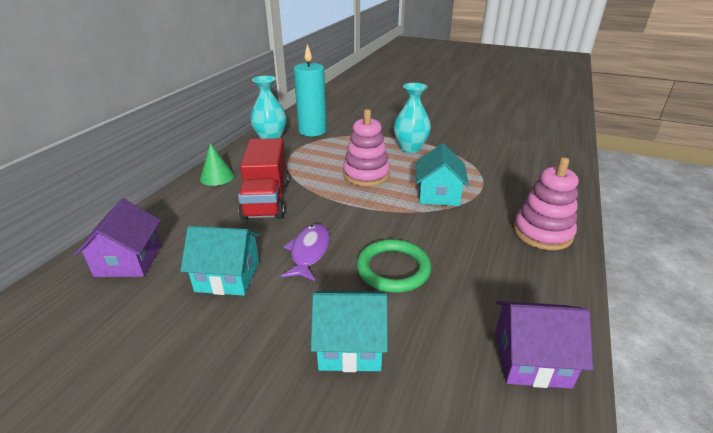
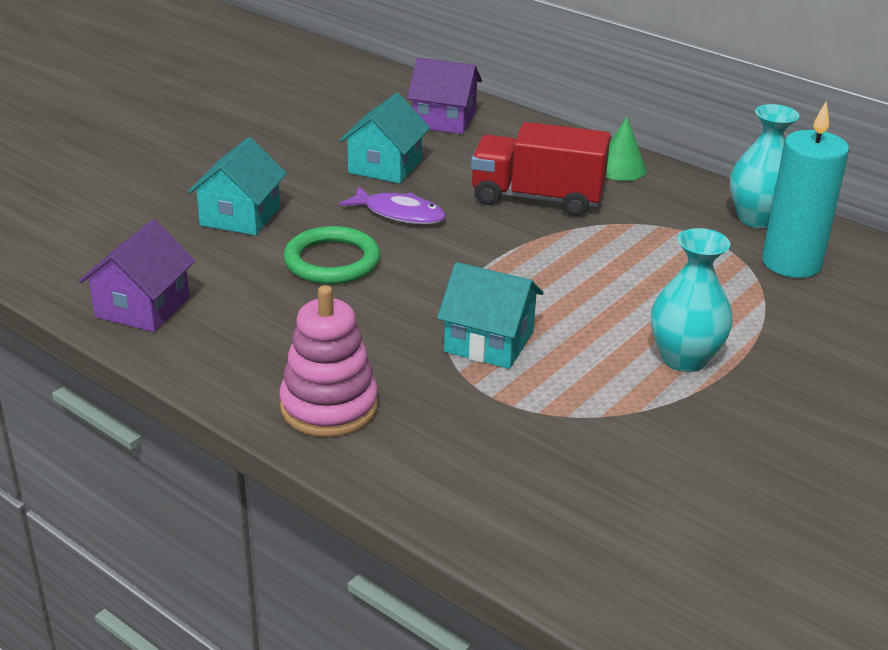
camera: 105 degrees right, 0 degrees up
(366, 175) = (584, 288): pink stacking toy -> none

